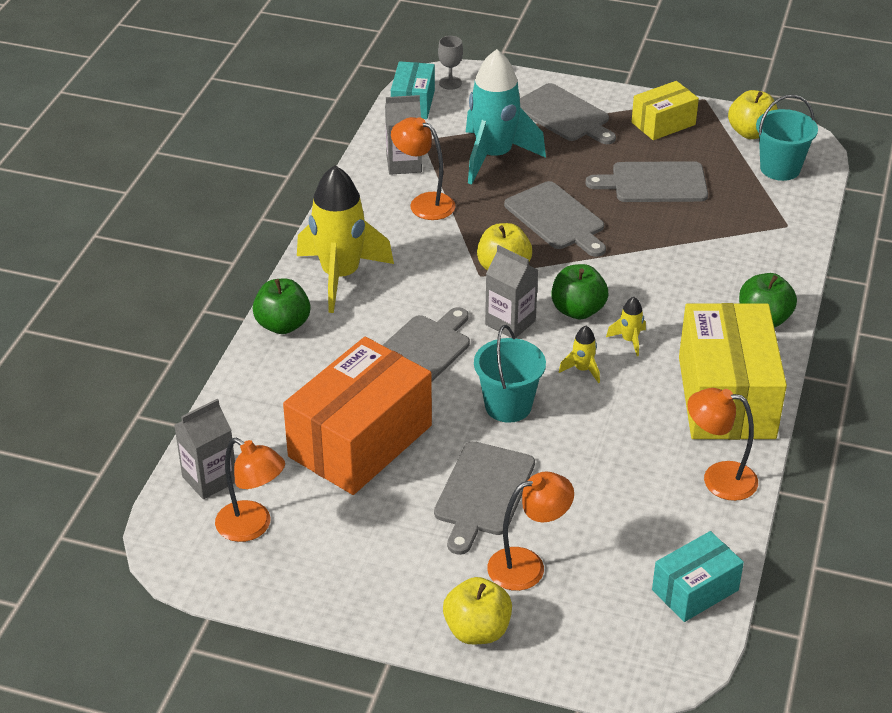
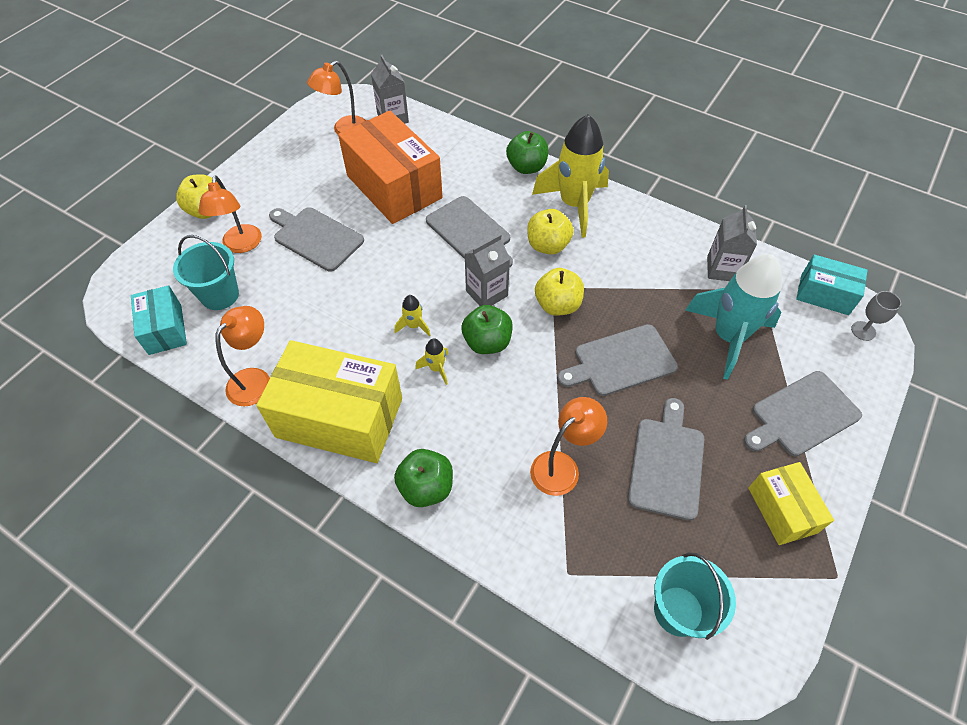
camera: 105 degrees right, 15 degrees up
(424, 203) = (661, 271): orange lamp -> orange lamp (562, 466)
(508, 406) = (393, 270): turquoise bucket -> turquoise bucket (220, 295)
(751, 133) = (758, 606): yellow apple -> yellow apple (548, 245)

